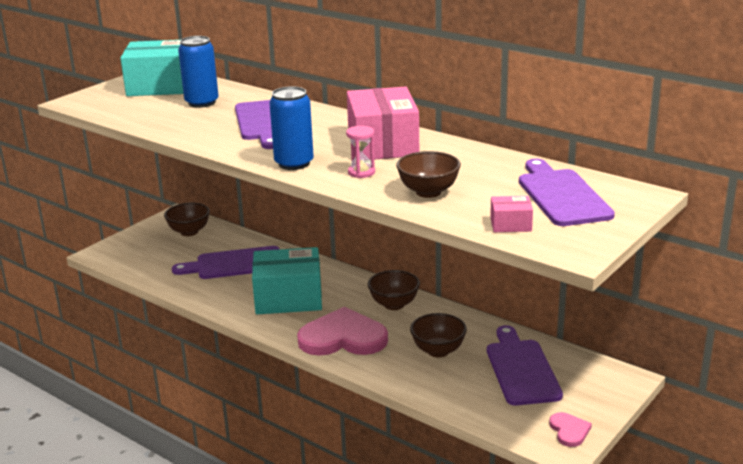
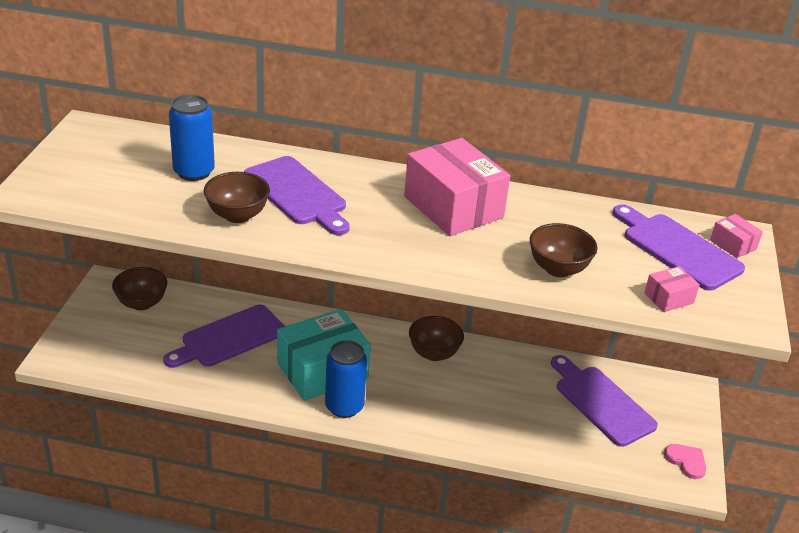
camera: 30 degrees left, 10 degrees up
(161, 86) = (117, 151): turquoise box -> none
(294, 163) = (388, 252): blue can -> blue can (344, 406)
(343, 338) = (415, 408): pink heart -> none
(361, 172) = (469, 253): pink hourglass -> none
(438, 351) = (515, 400): brown bowl -> brown bowl (237, 215)
(624, 200) = (733, 245): none -> pink box

